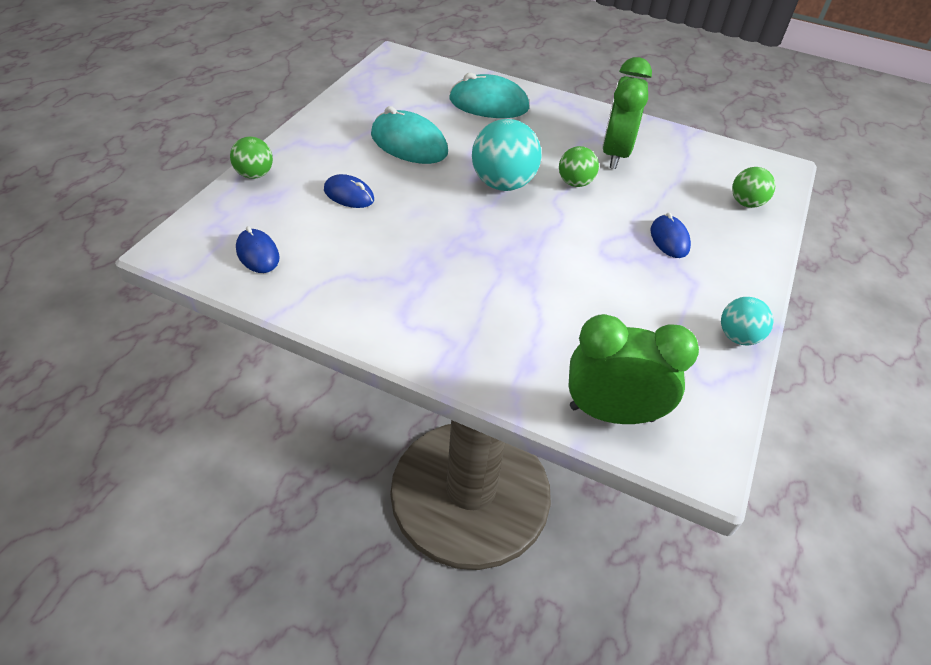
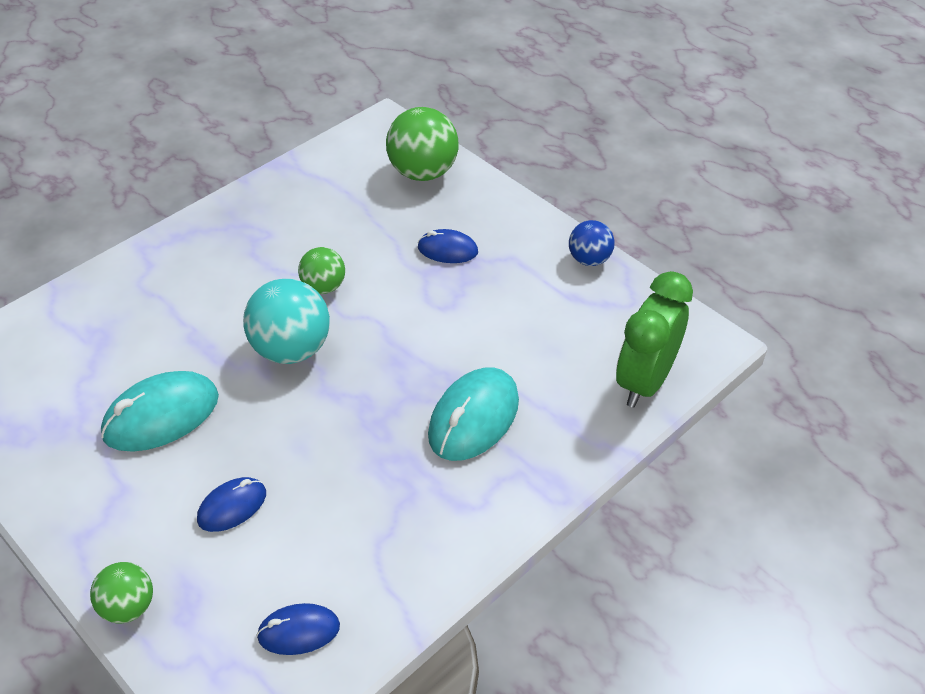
camera: 65 degrees left, 0 degrees up
(488, 104) = (126, 310): turquoise mouse -> turquoise mouse (473, 418)
(615, 154) = (293, 235): green clock -> none
(738, 337) = (589, 259): turquoise ball -> blue ball
(746, 203) = (423, 172): green ball -> green ball, size x1.71

